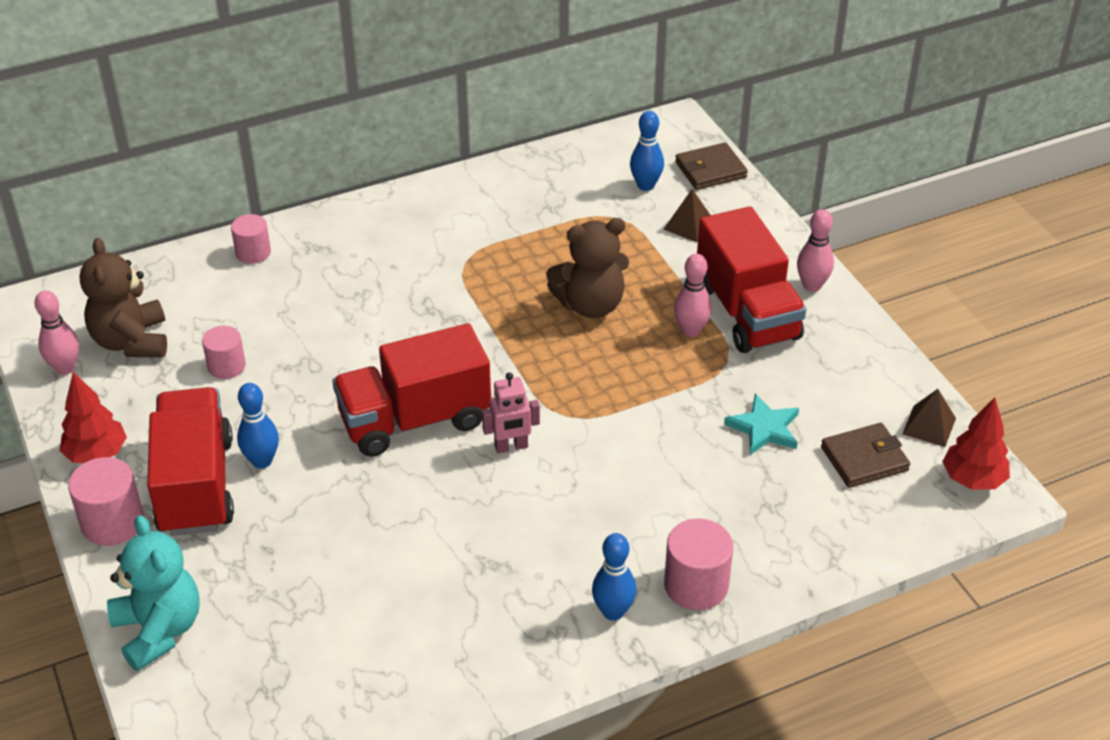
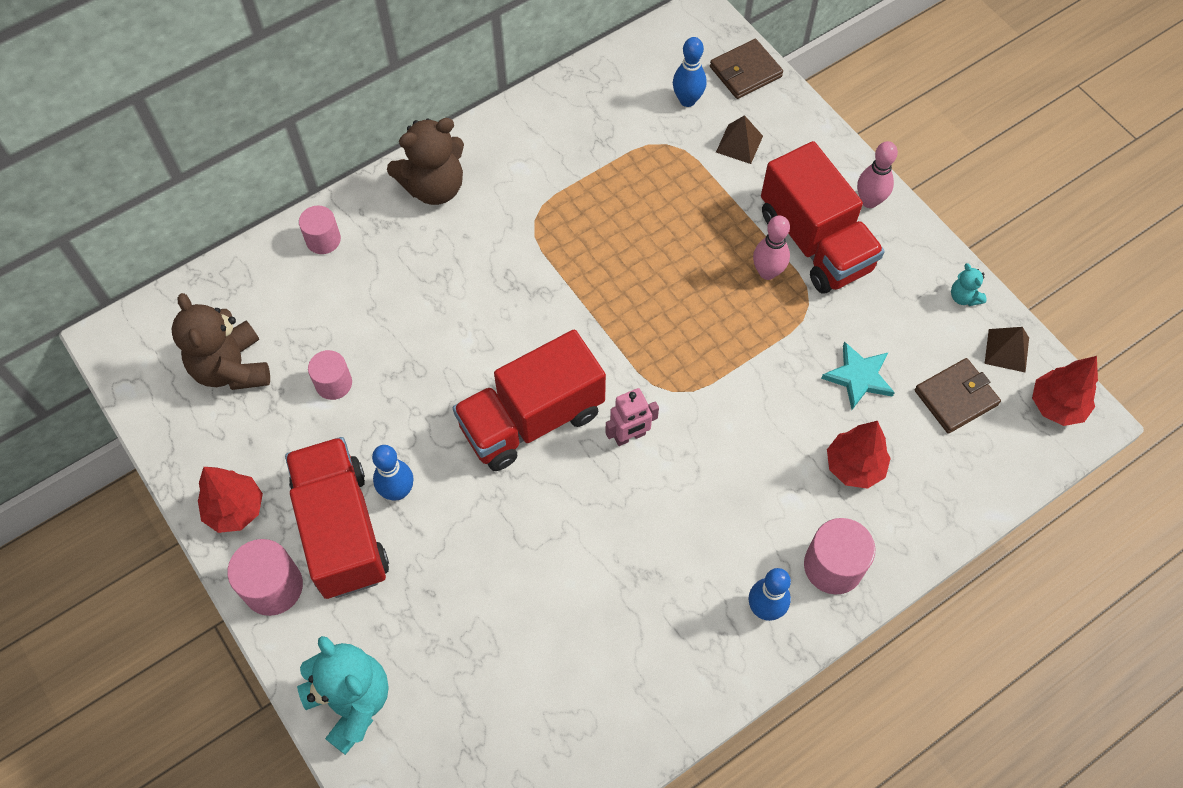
camera: 10 degrees left, 20 degrees up
(65, 368) = (175, 410): pink bowling pin -> none
(590, 305) = (666, 255): brown teddy bear -> brown teddy bear (434, 187)
(740, 503) = (854, 466): none -> red tree
(893, 376) = (964, 297): none -> turquoise teddy bear

